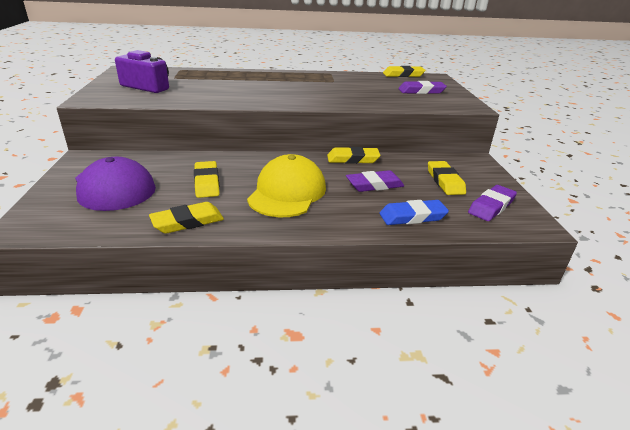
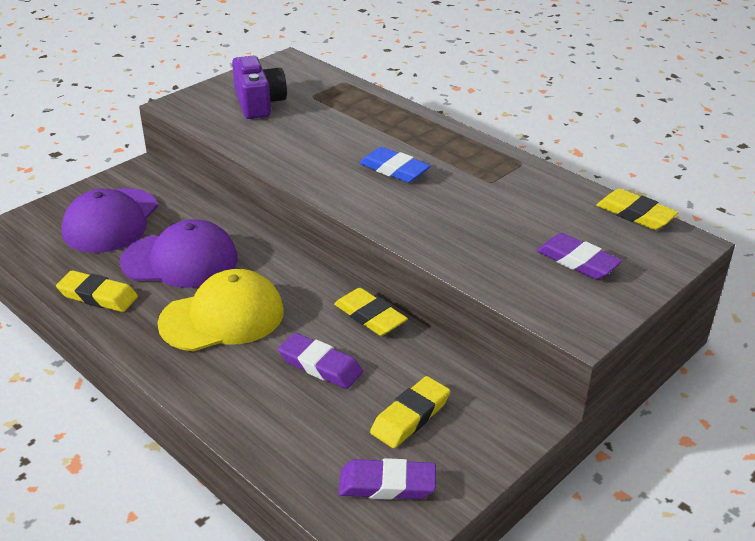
camera: 50 degrees right, 5 degrees up
(207, 183) = (180, 260): yellow eraser -> purple cap
(412, 217) = (276, 429): blue eraser -> blue eraser (394, 170)

